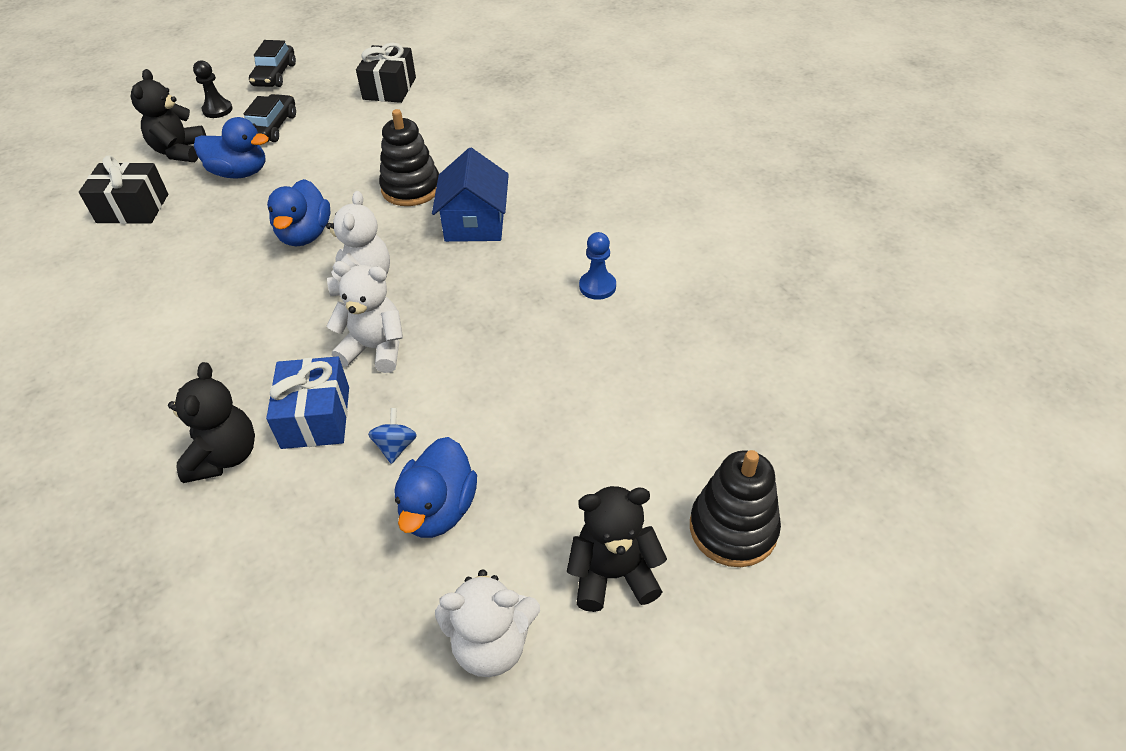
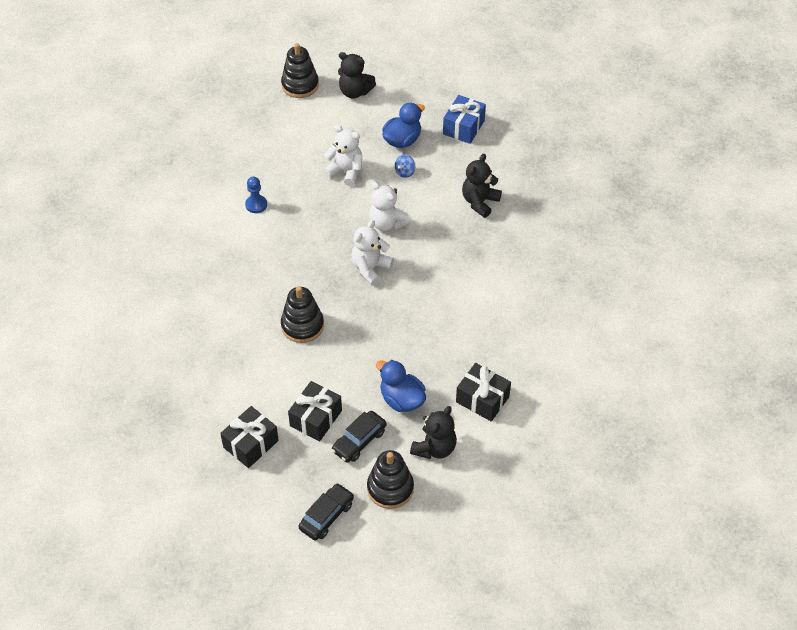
camera: 150 degrees left, 5 degrees up
(217, 110) = (390, 488): black pawn -> black stacking toy
(305, 235) = (385, 319): blue duck -> none
(316, 417) = (432, 201): blue gift -> blue gift (463, 127)
(333, 126) = (316, 418): none -> black gift
(475, 223) = (285, 277): blue house -> none
(491, 644) = (411, 92): white teddy bear -> white teddy bear (346, 171)

